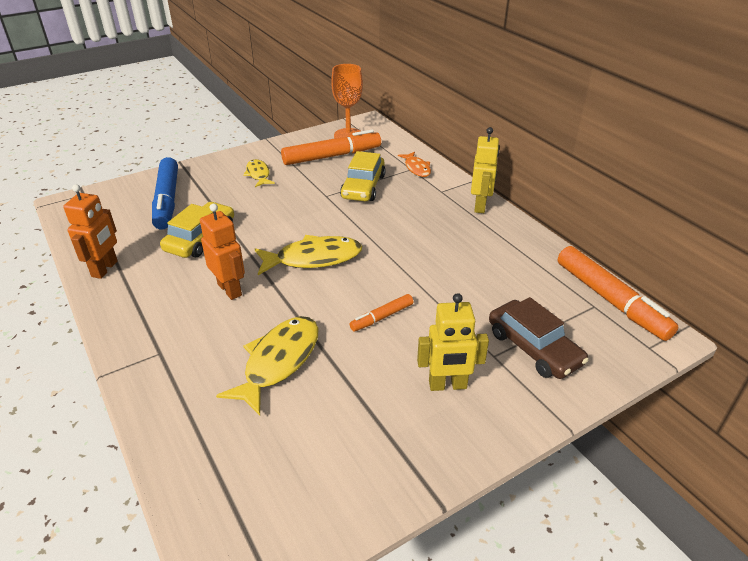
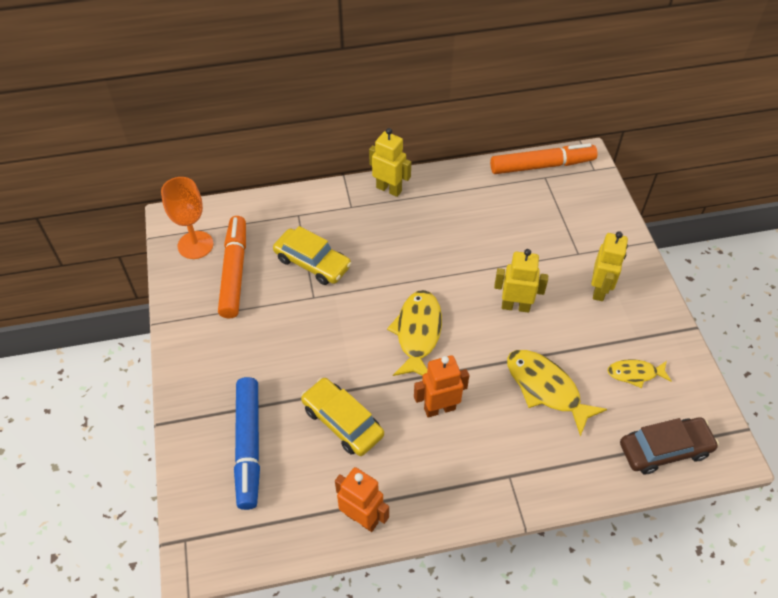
camera: 70 degrees left, 15 degrees up
(167, 200) = (248, 446): blue marker -> blue marker turned 75 degrees clockwise
(258, 174) = (237, 347): yellow fish -> yellow fish (635, 374)
(382, 317) = (515, 306): orange marker -> yellow robot
(417, 168) = (300, 210): orange fish -> none
(534, 348) = (577, 228): brown car -> brown car (664, 449)

